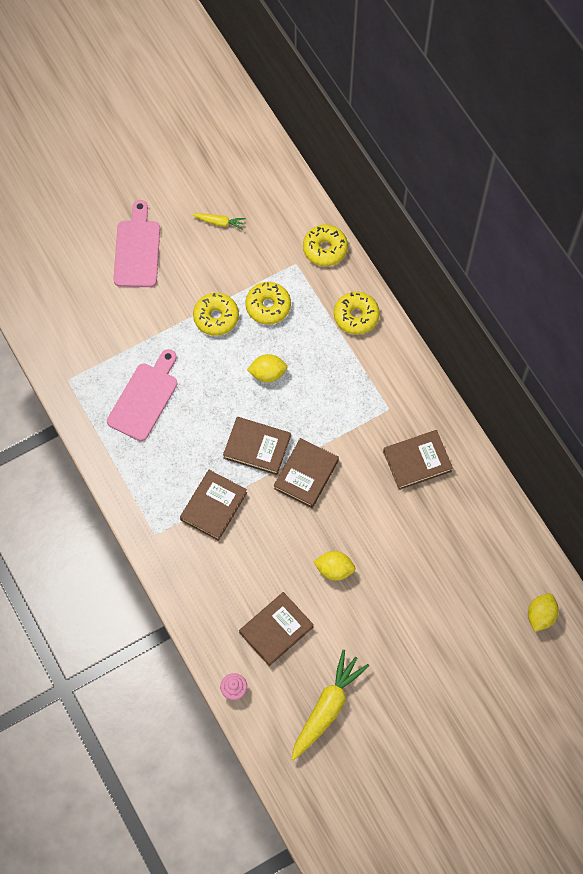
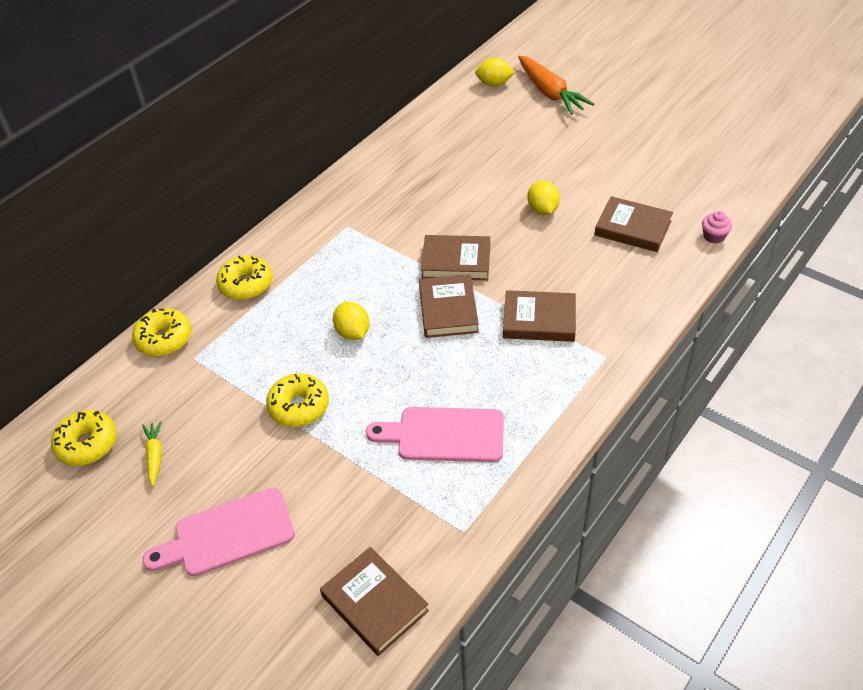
camera: 110 degrees left, 20 degrees down
(268, 306) = (263, 363): yellow donut -> yellow donut (87, 444)
(327, 708) = (676, 173): yellow carrot -> none
(417, 461) = (394, 191): brown book -> brown book (374, 603)
(501, 661) = (550, 93): none -> orange carrot

